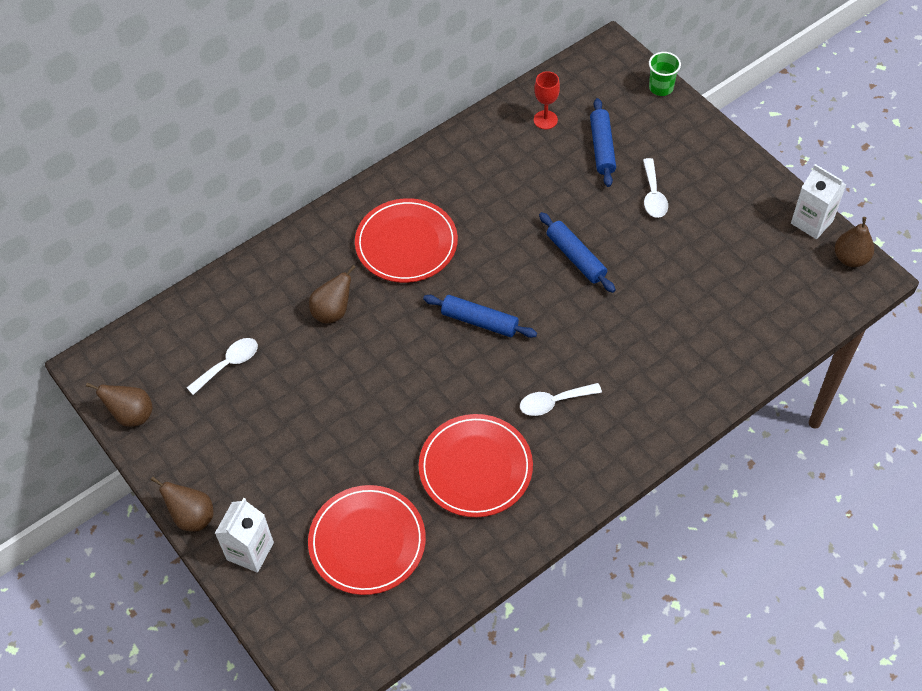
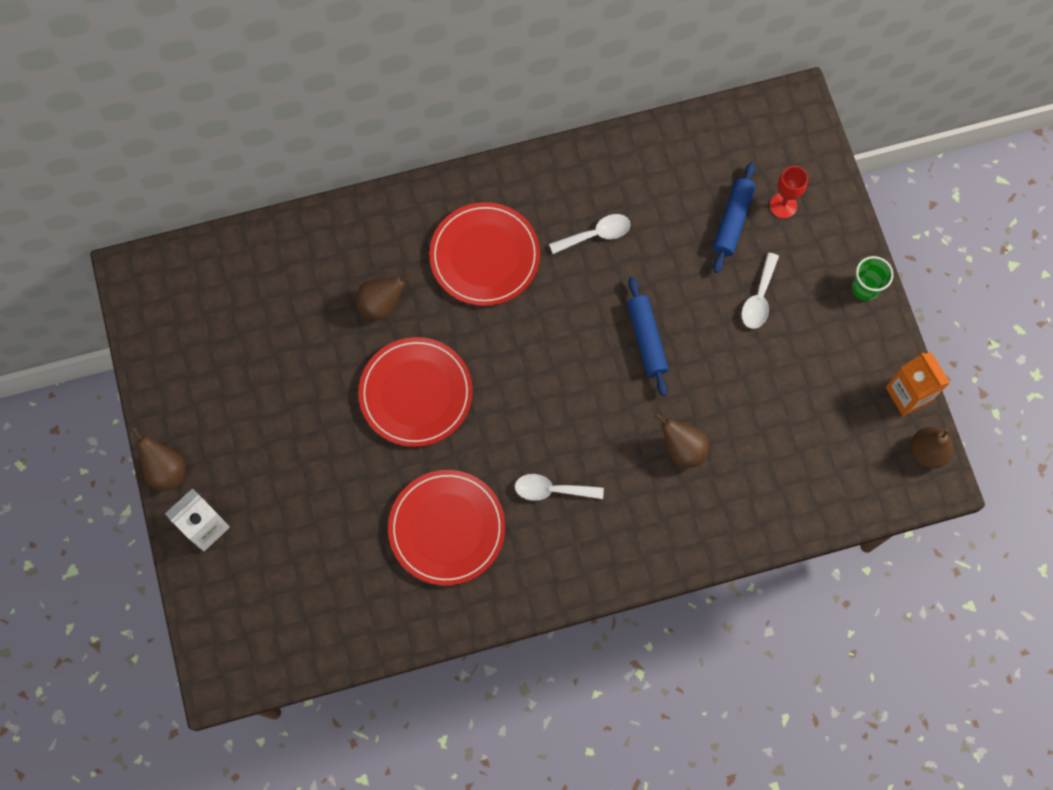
camera: 20 degrees right, 15 degrees up
(132, 415) = (150, 341): brown pear -> brown pear (682, 449)
(229, 364) = (260, 323): white spoon -> white spoon (596, 234)
(367, 542) = (315, 562): red plate -> red plate (416, 393)
(479, 321) = (519, 373): blue rolling pin -> none
(545, 120) = (689, 164): red goblet -> red goblet (783, 205)
(661, 87) = (829, 172): green cup -> green cup (865, 288)
(812, 222) = (908, 394): white carton -> orange carton

